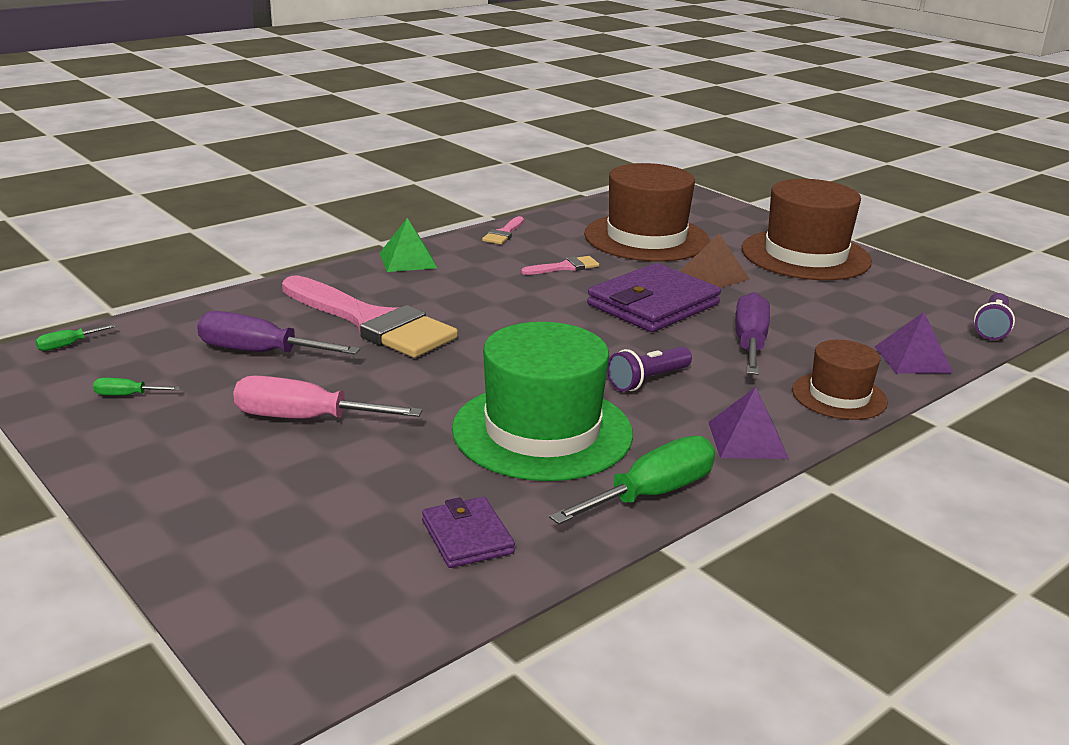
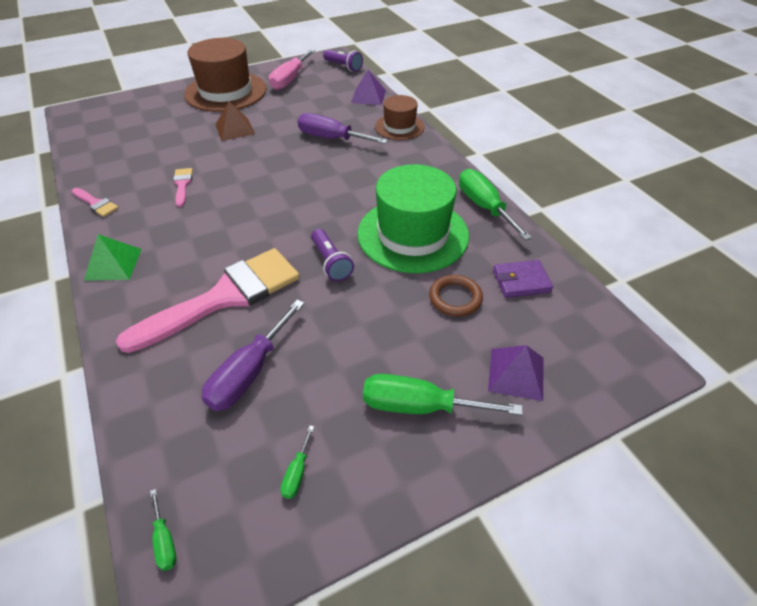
camera: 75 degrees left, 20 degrees up
(210, 460) = (420, 406): none -> green screwdriver
(305, 419) = (371, 347): pink screwdriver -> pink screwdriver (290, 79)
(410, 476) = (455, 298): none -> brown ring
(646, 238) = (156, 141): brown hat -> none
(647, 380) = (363, 183): purple flashlight -> purple flashlight (331, 263)
(653, 304) = (264, 160): purple wallet -> none
(747, 440) = (436, 165): purple pyramid -> purple pyramid (516, 374)

